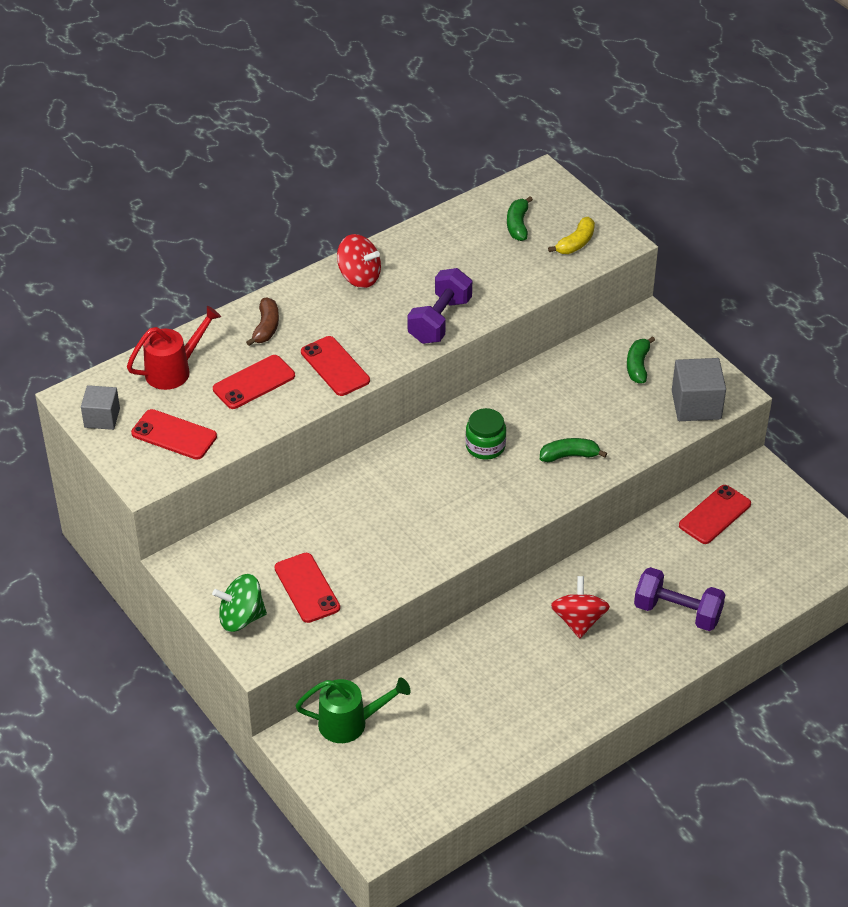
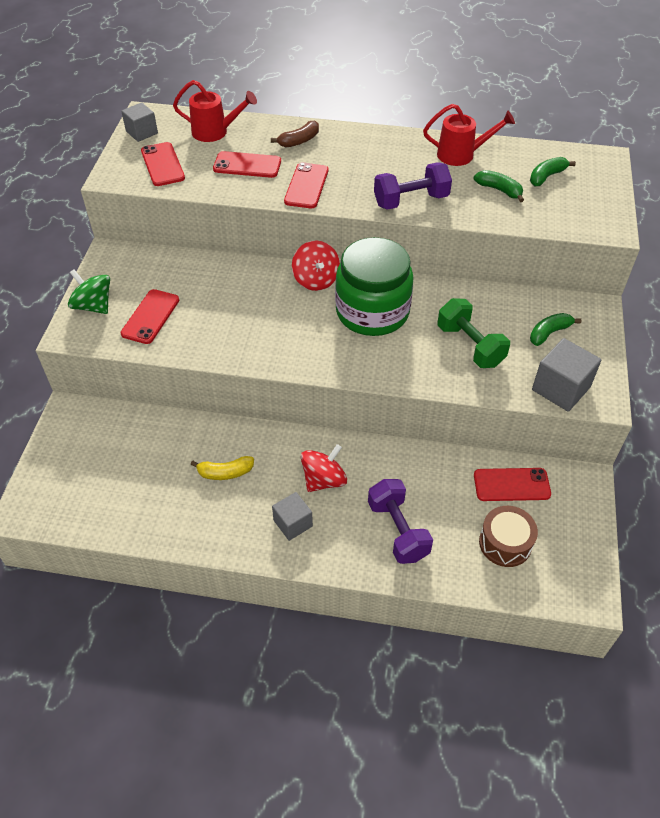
camera: 45 degrees right, 5 degrees up
(350, 723) = (109, 427): green watering can -> none
(359, 277) = (395, 146): red spinning top -> red spinning top (316, 280)
(425, 248) = (461, 155): none -> red watering can
(485, 446) = (372, 312): green jar -> green jar, size x2.09
(569, 456) = (420, 357): green banana -> green banana (499, 190)
(576, 243) = (575, 210): yellow banana -> yellow banana (225, 472)
(594, 419) = (470, 345): none -> green dumbbell
(598, 670) = (293, 523): none -> grey cube
(758, 560) = (505, 543): none -> brown drum

